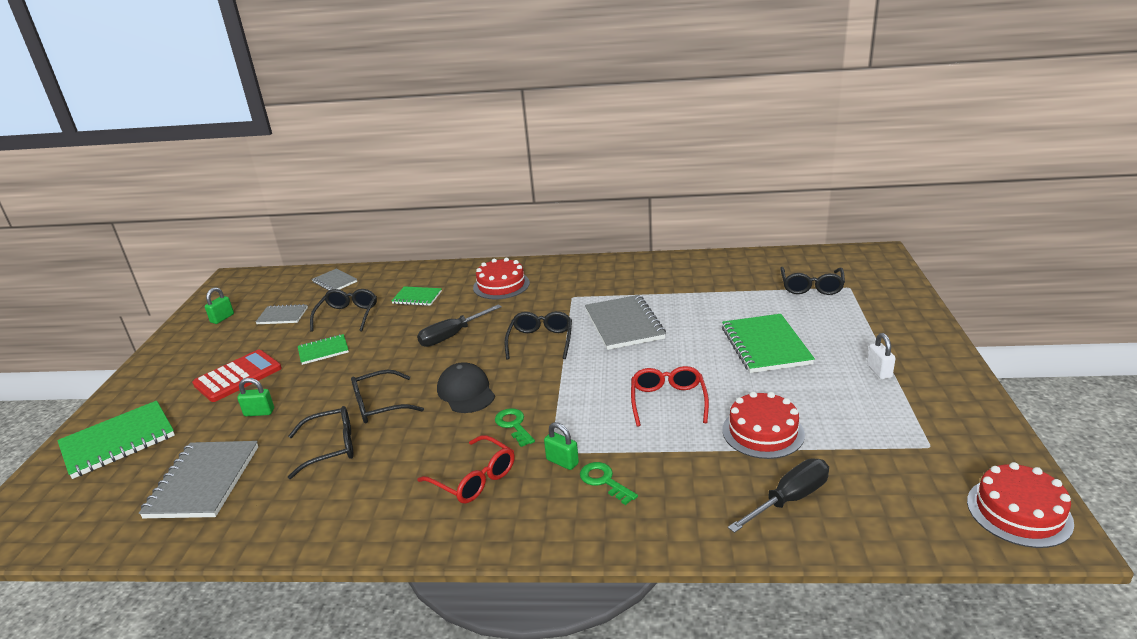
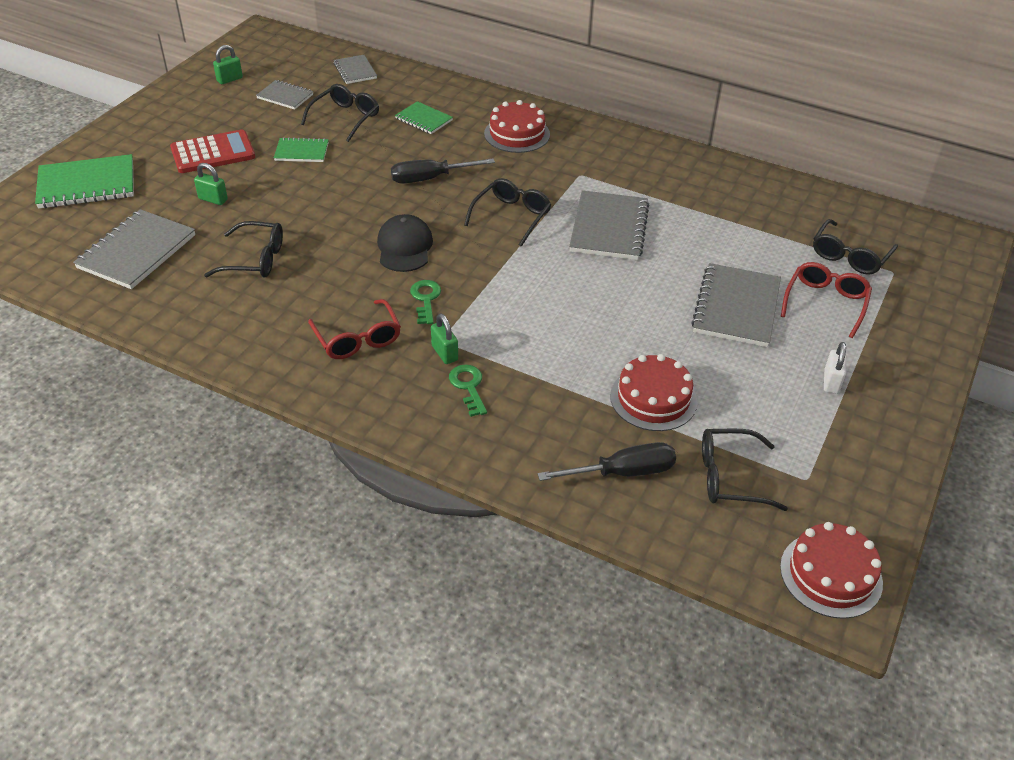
camera: 20 degrees right, 15 degrees up
(380, 405) = (320, 232): black glasses -> black glasses (731, 477)
(668, 402) = (587, 331): red glasses -> red glasses (825, 303)
(765, 345) = (736, 307): green notebook -> grey notebook

